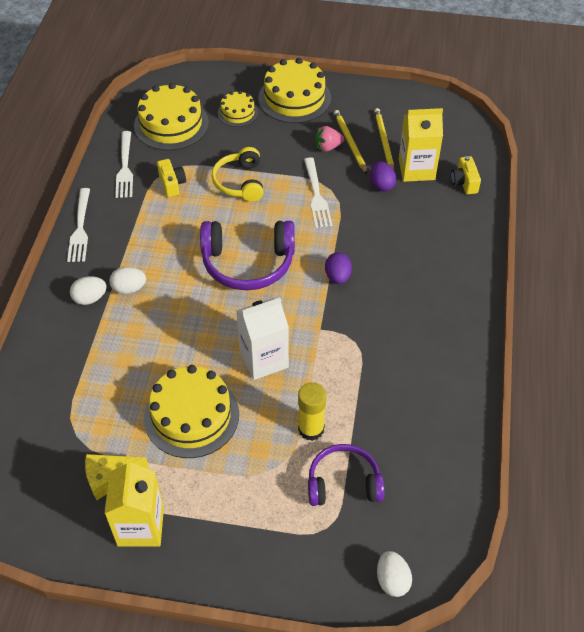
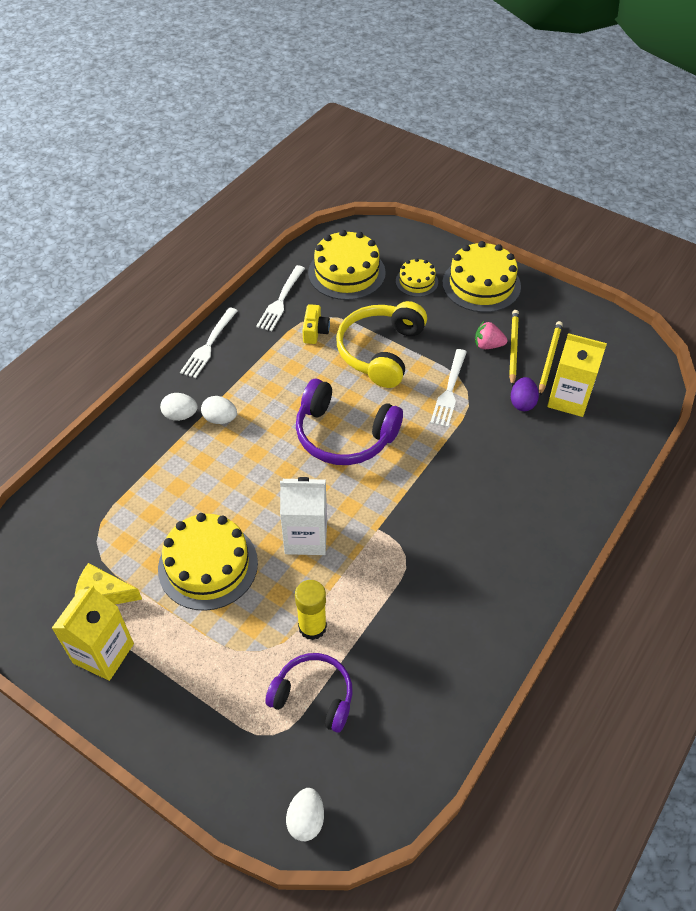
camera: 25 degrees right, 0 degrees up
(240, 182) = (381, 351): yellow headphones -> yellow headphones, size x1.50
(337, 277) = (424, 482): purple egg -> none
(464, 182) = (613, 430): yellow camera -> none

